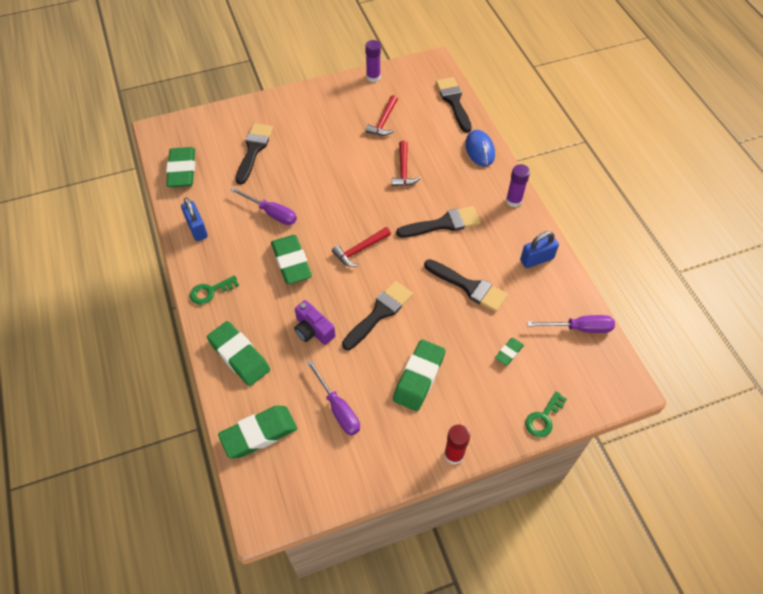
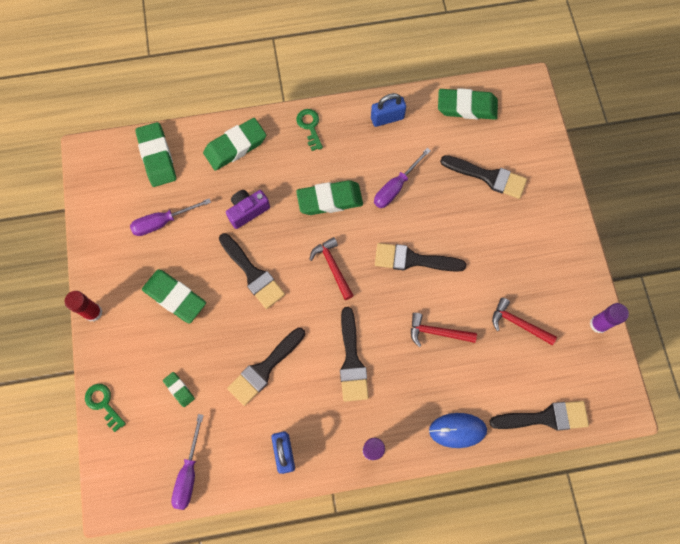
camera: 100 degrees right, 15 degrees up
(341, 193) = (413, 260): none -> black brush

